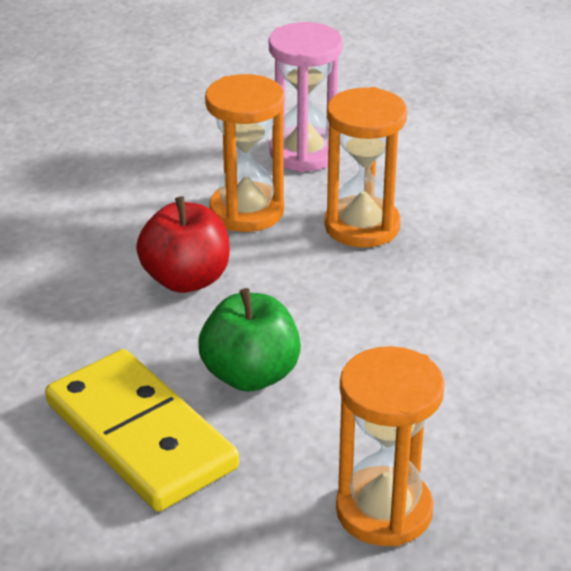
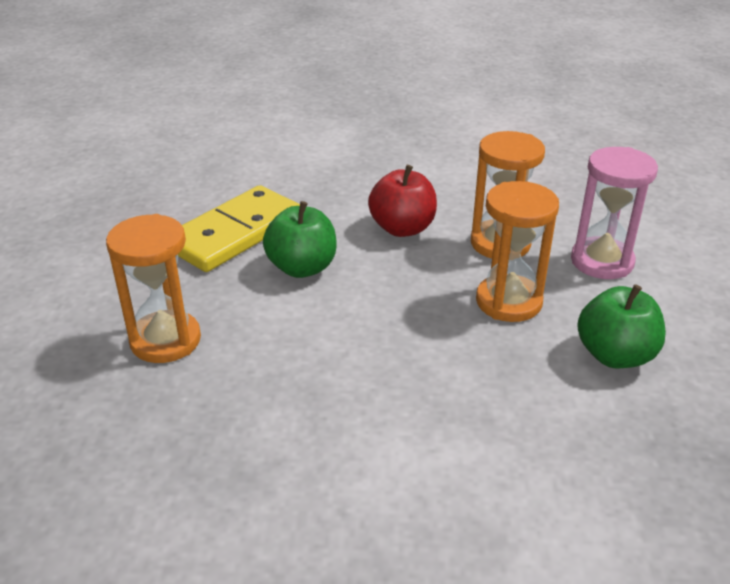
camera: 80 degrees right, 0 degrees up
(461, 181) = (615, 355): none -> green apple

